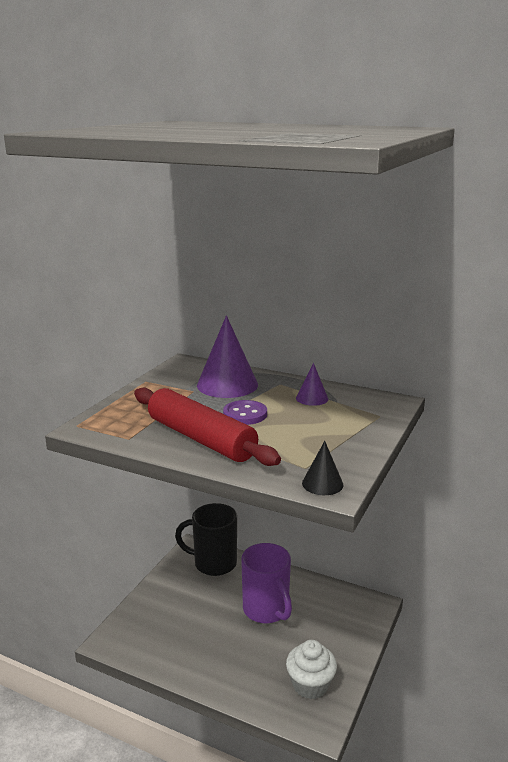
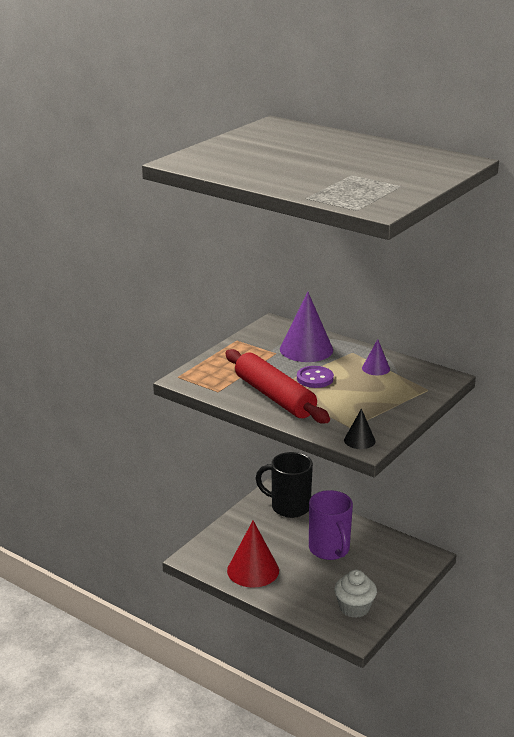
camera: 10 degrees right, 5 degrees up
(183, 648) = (253, 570): none -> red cone

